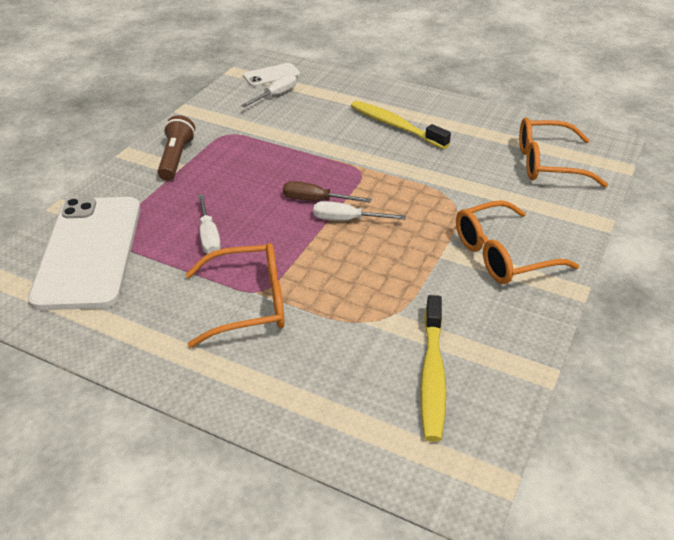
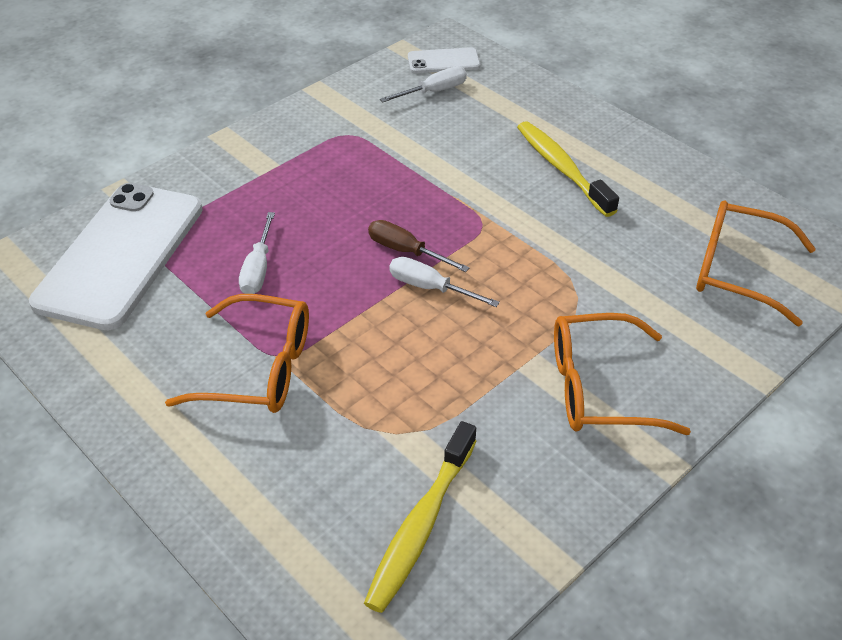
camera: 20 degrees right, 5 degrees up
(176, 158) = (273, 155): brown flashlight -> none

